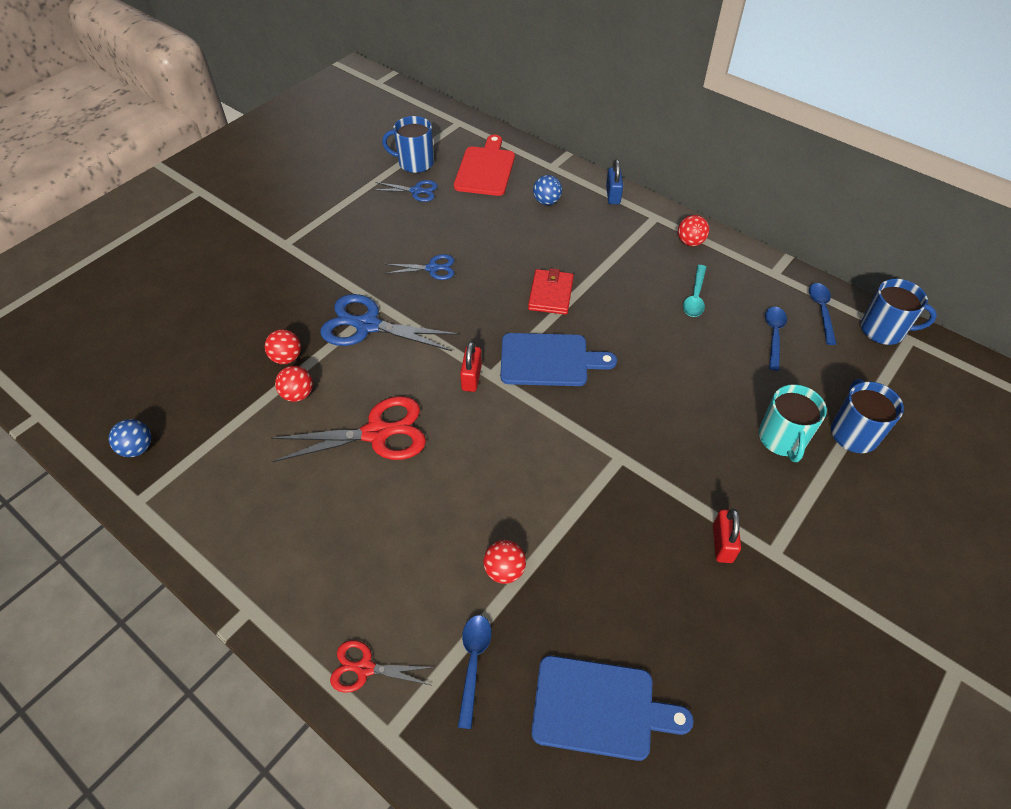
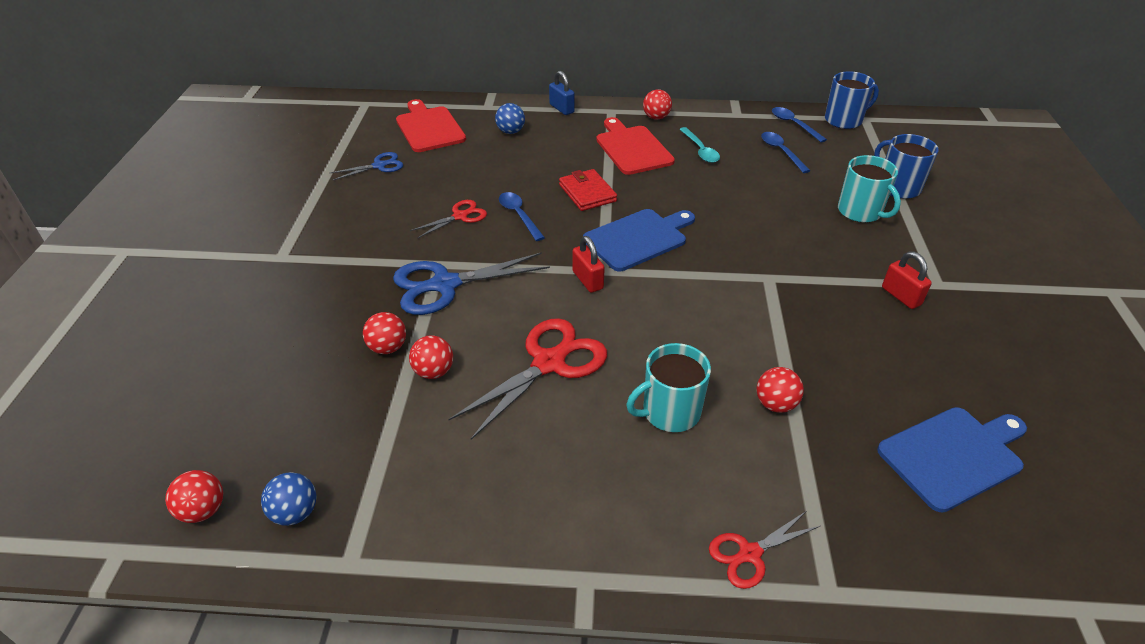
camera: 35 degrees left, 10 degrees down
(96, 415) = (203, 510): none -> red ball
(415, 163) = (354, 146): blue mug -> none
(421, 525) = (669, 412): none -> turquoise mug
(432, 268) = (460, 216): blue scissors -> red scissors
(473, 663) = (831, 487): blue spoon -> blue spoon (519, 215)
(634, 266) = (632, 148): none -> red cutting board

